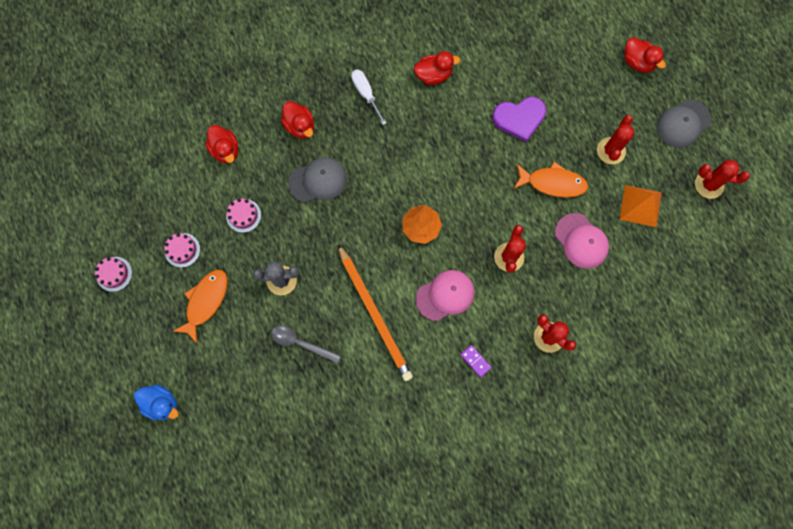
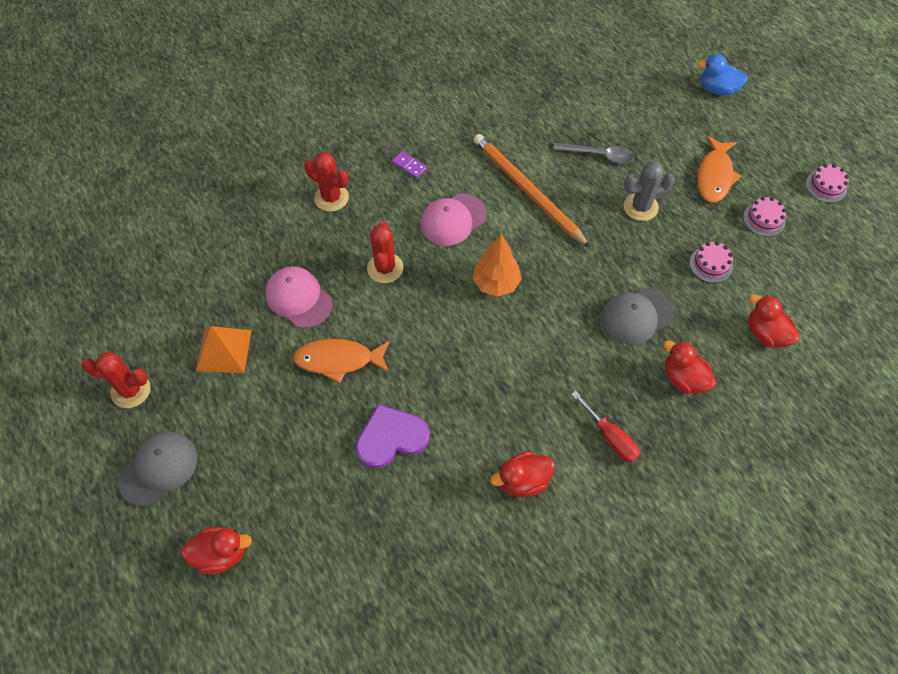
camera: 170 degrees right, 15 degrees down
(366, 94) = (610, 437): white screwdriver -> red screwdriver
(611, 151) = (262, 414): red cactus -> none
(638, 62) = (221, 554): red duck -> red duck turned 135 degrees clockwise

